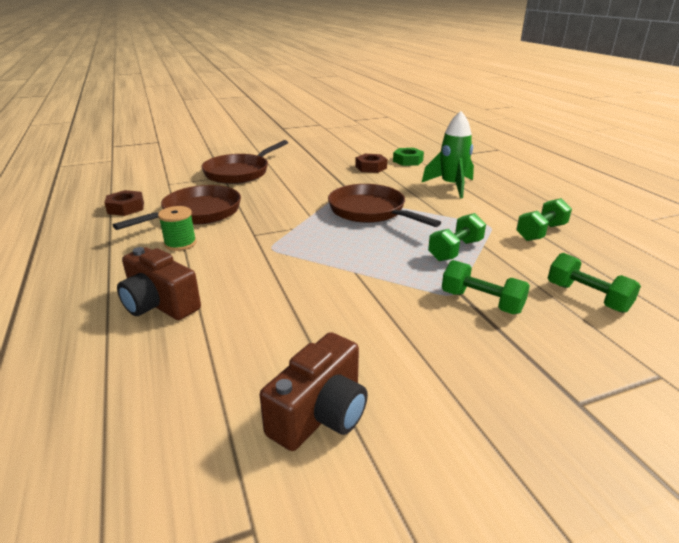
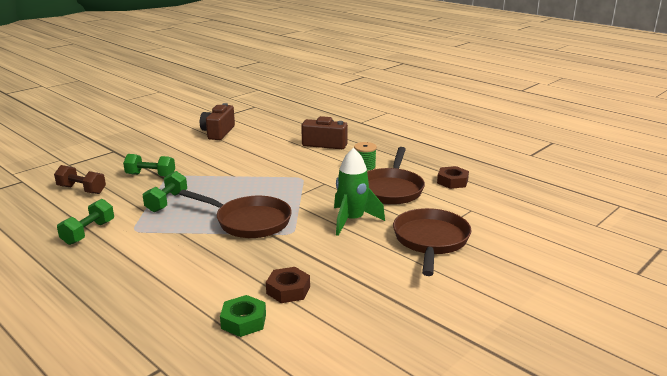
camera: 155 degrees right, 5 degrees down
(451, 186) = (172, 277): green rocket -> green rocket (352, 220)
(587, 297) = (82, 190): green dumbbell -> brown dumbbell

